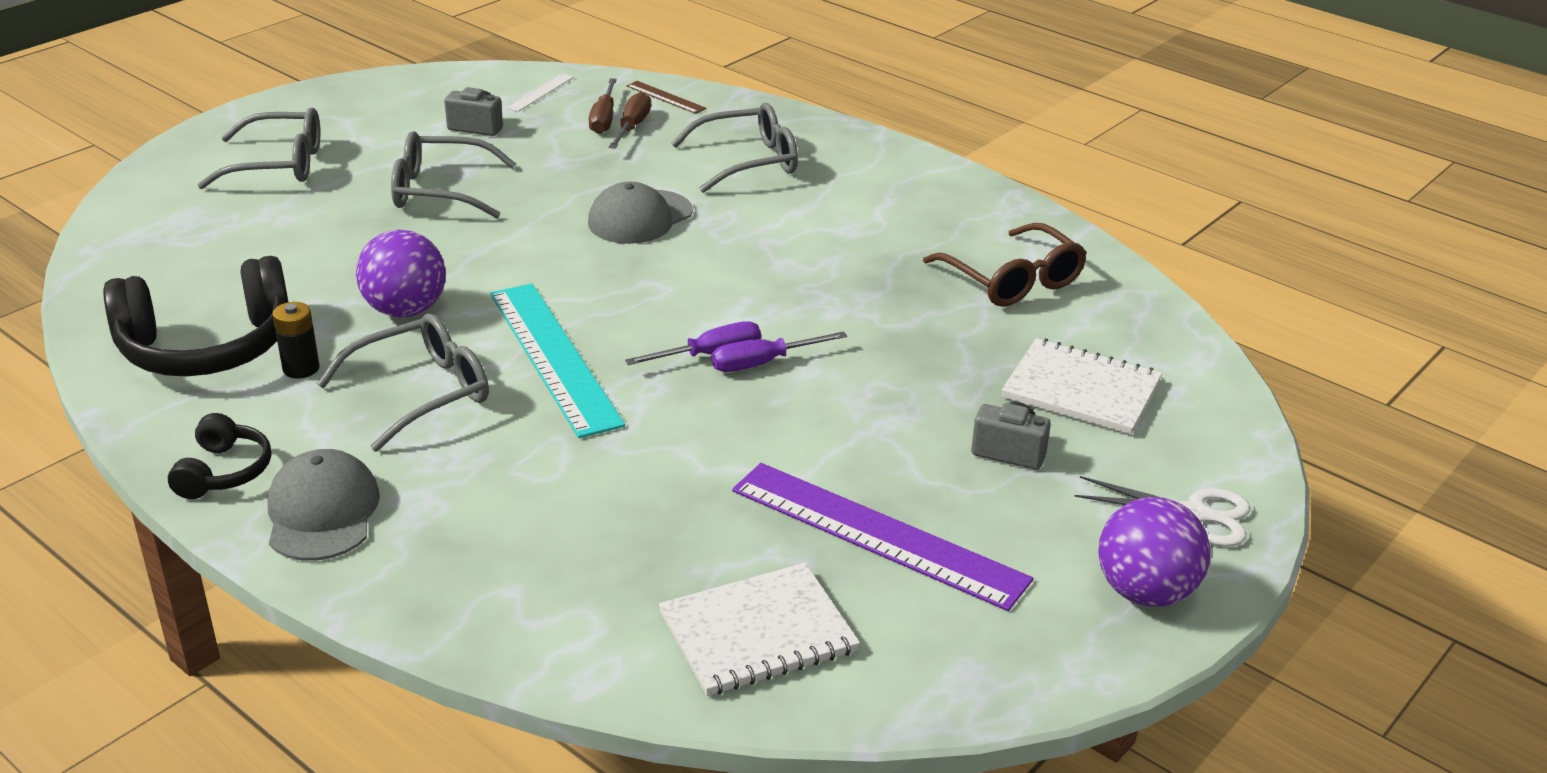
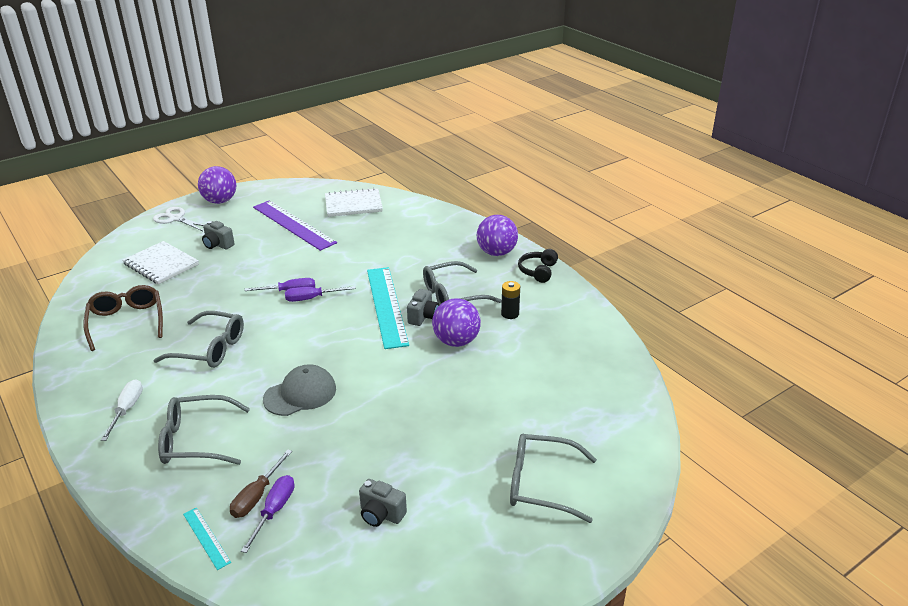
camera: 165 degrees left, 0 degrees up
(207, 347) = (559, 331): black headphones -> none
(322, 512) = (496, 253): grey cap -> purple ball
(439, 191) = (424, 437): grey glasses -> grey glasses (210, 349)
(475, 345) = (423, 317): none -> grey camera
(540, 92) = (312, 563): white ruler -> none
(604, 119) = (274, 511): brown screwdriver -> purple screwdriver
(666, 97) = (206, 538): brown ruler -> turquoise ruler
(873, 179) = (127, 409): none -> white screwdriver

